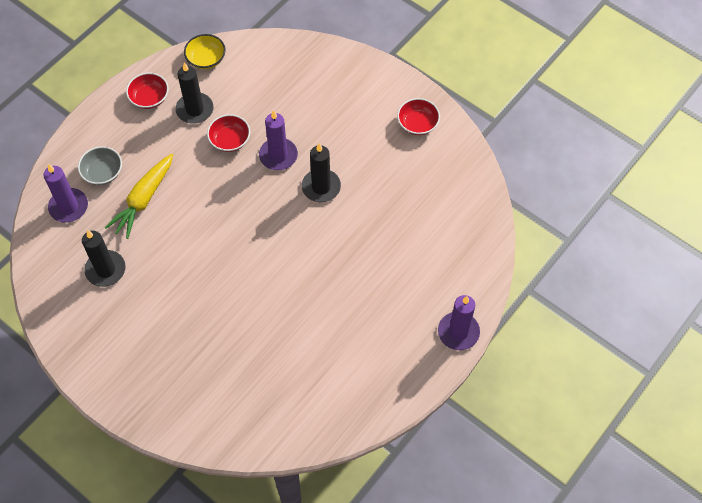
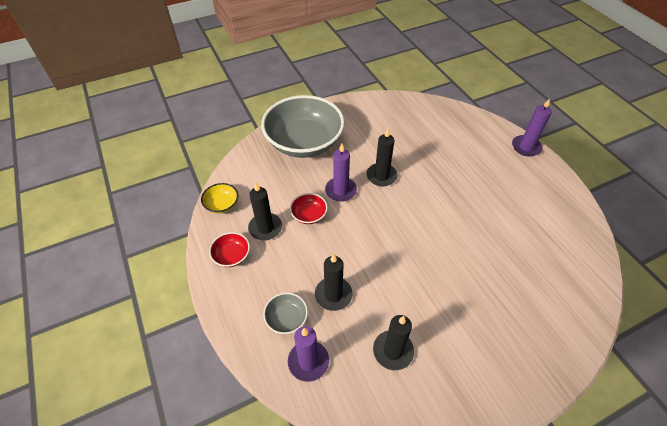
camera: 65 degrees left, 10 degrees down
(143, 200) = (333, 295): yellow carrot -> black candle
(334, 91) = (304, 142): none -> grey bowl
(417, 124) = (357, 112): red bowl -> none

